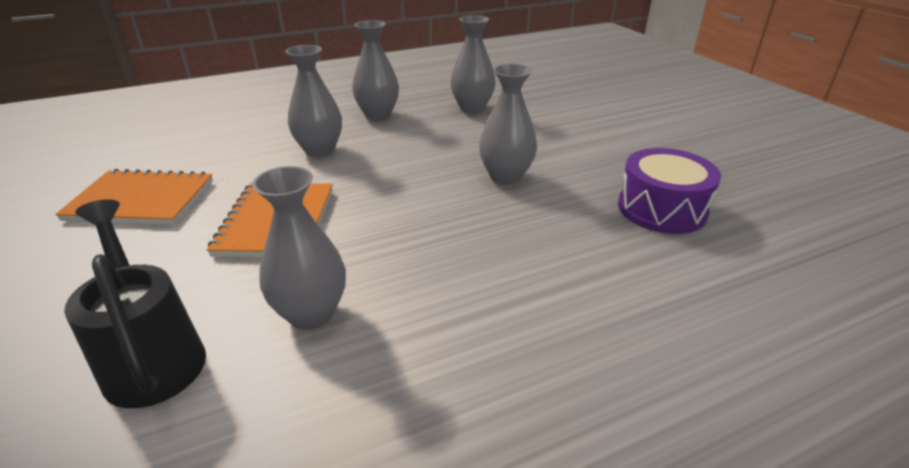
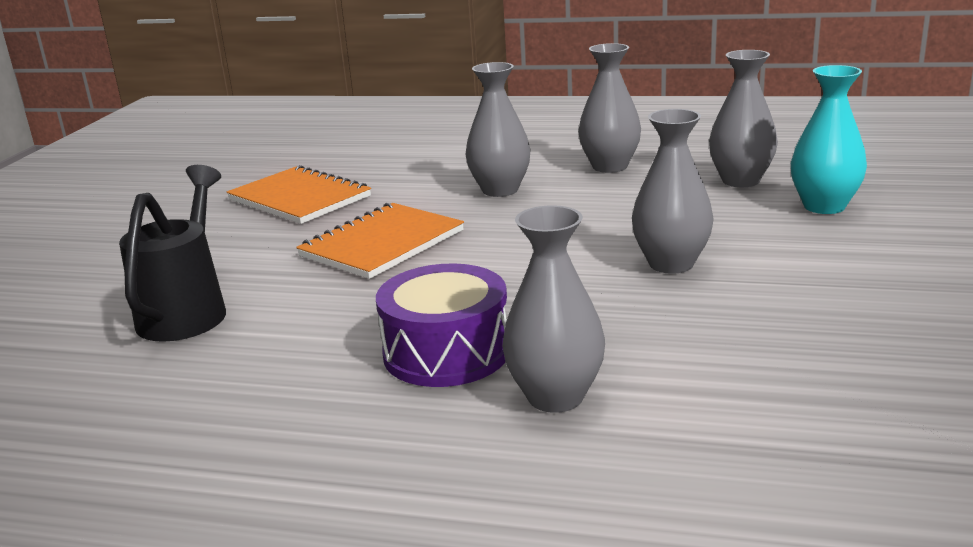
camera: 40 degrees right, 10 degrees down
(311, 314) = (322, 322): grey vase -> grey vase (555, 397)
(538, 115) = (824, 206): none -> turquoise vase
(661, 209) = (833, 352): purple drum -> purple drum (446, 352)

